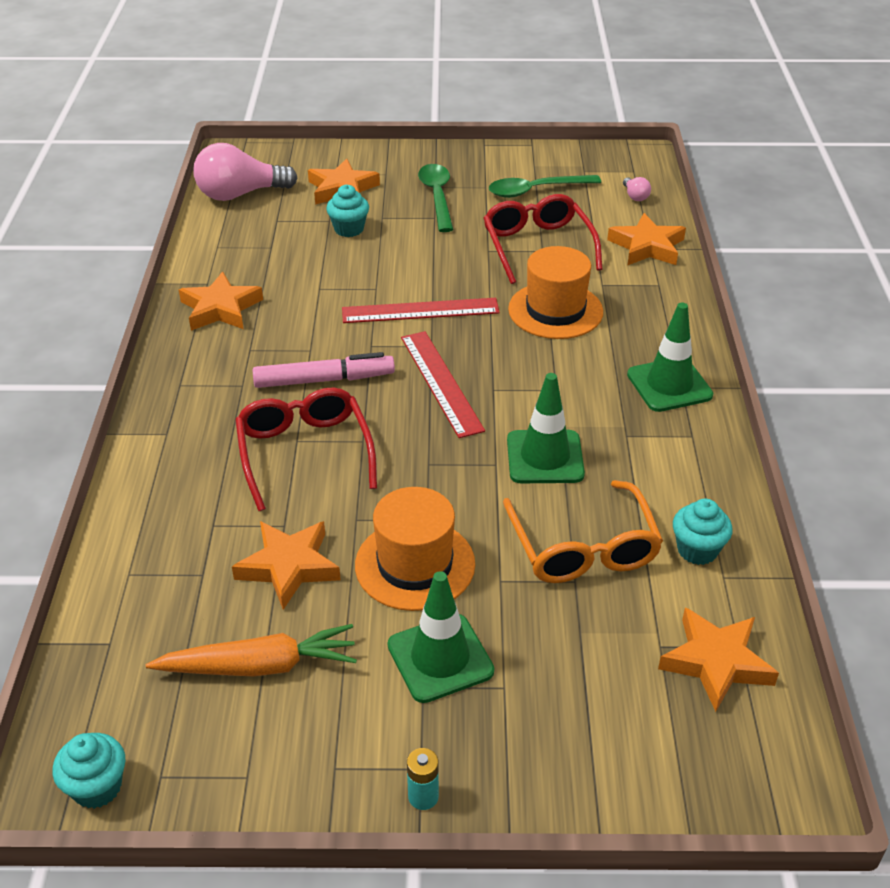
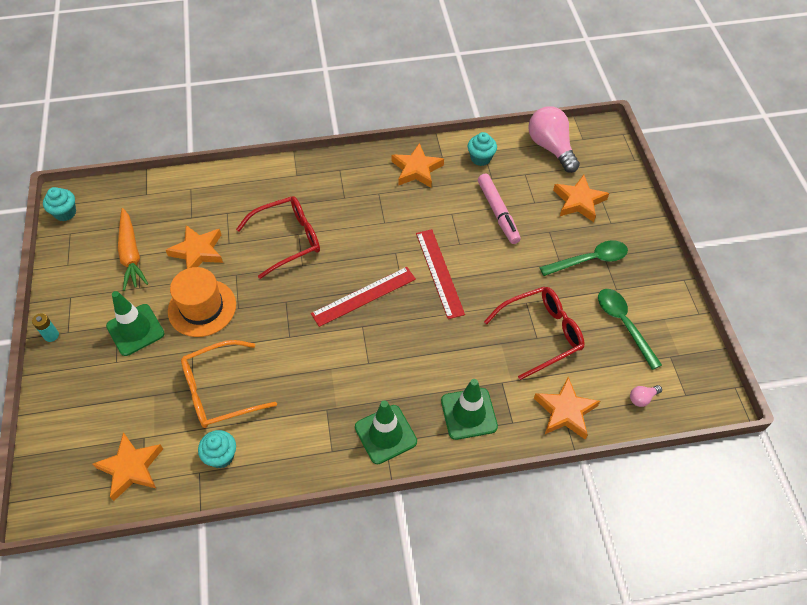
camera: 80 degrees right, 15 degrees up
(324, 380) = (355, 235): pink marker -> pink marker (498, 212)
(349, 229) = (527, 215): turquoise cupcake -> turquoise cupcake (480, 158)
(545, 457) = (298, 363): green traffic cone -> green traffic cone (469, 413)
(555, 310) = (459, 354): orange hat -> none

